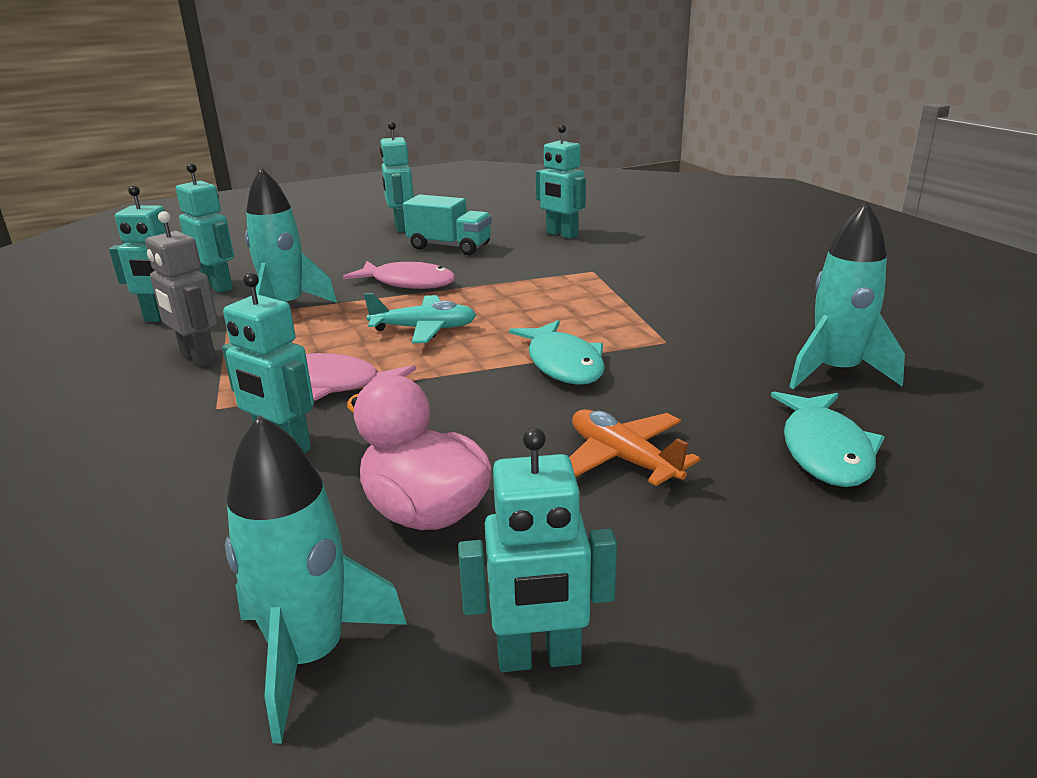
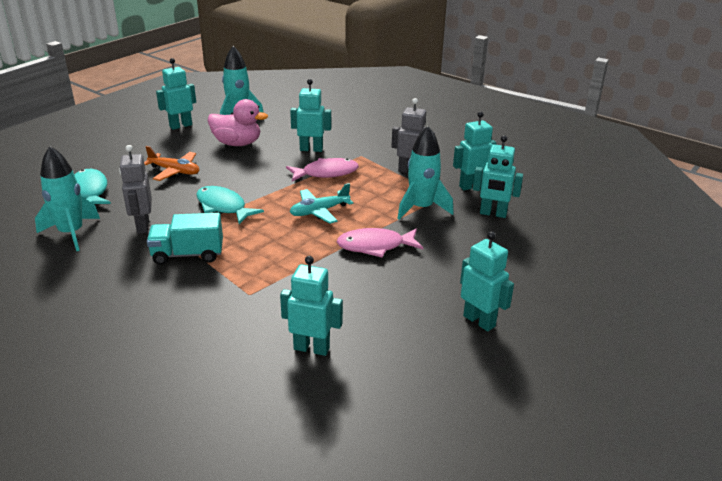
camera: 150 degrees right, 5 degrees up
(449, 247) = (396, 299): turquoise truck -> turquoise truck (188, 254)
(710, 360) = (142, 226): none -> grey robot

